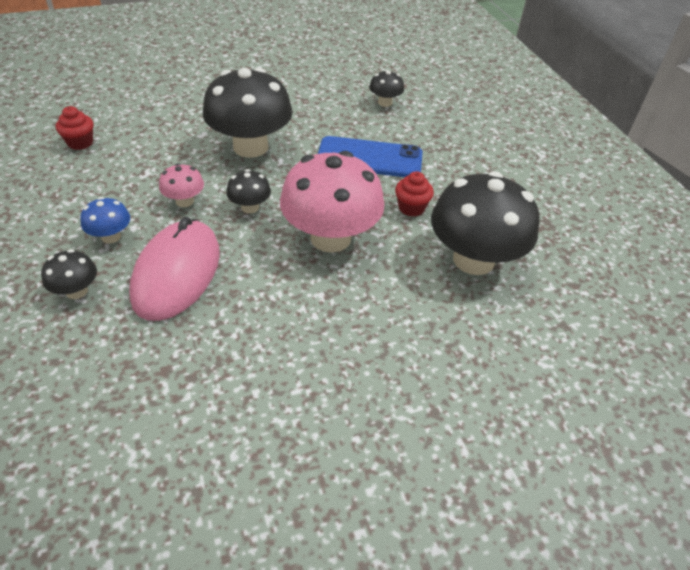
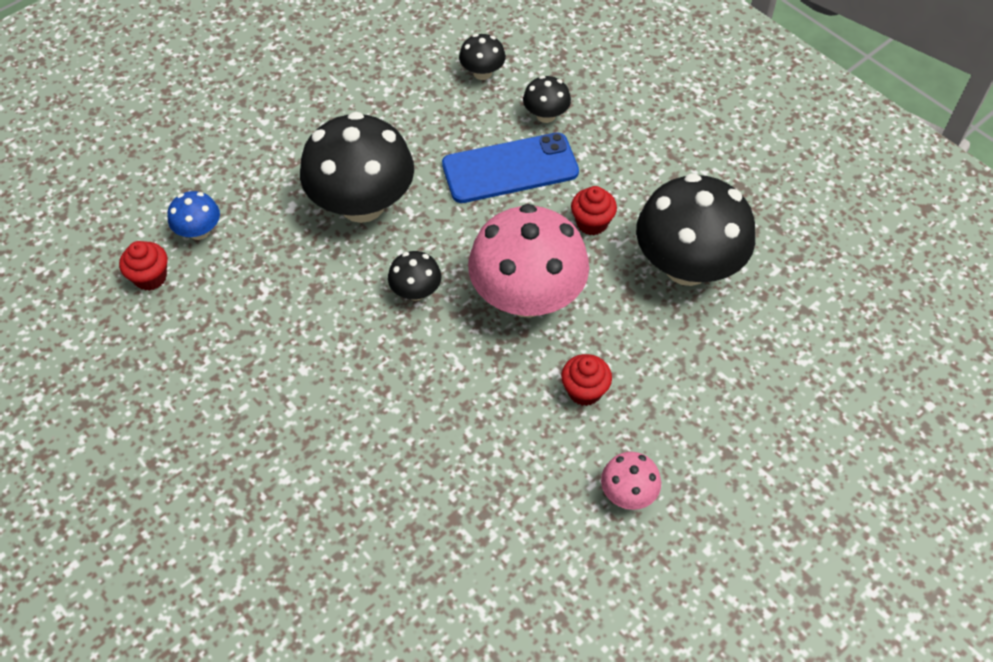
camera: 20 degrees left, 10 degrees up
(76, 291) = (300, 471): black mushroom -> black mushroom (546, 115)
(111, 236) = (287, 391): blue mushroom -> blue mushroom (199, 231)
(177, 273) = (392, 407): pink mouse -> none
(184, 201) = (337, 312): pink mushroom -> pink mushroom (628, 493)
(335, 316) = (584, 391): none -> red cupcake

